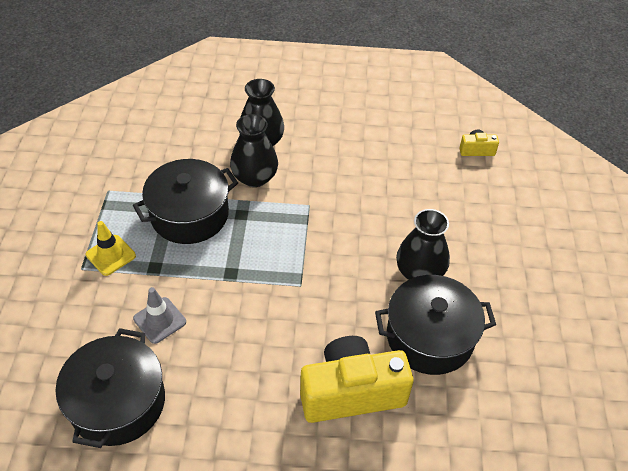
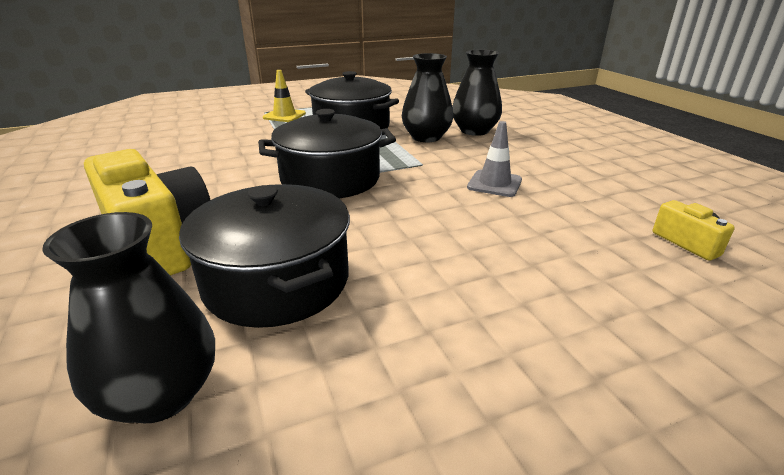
camera: 65 degrees right, 20 degrees down
(118, 402) = (133, 146): black pot -> black pot (330, 179)
(160, 320) = (226, 141): grey traffic cone -> grey traffic cone (494, 184)
(419, 272) = (391, 247): black vase -> black vase (161, 394)

